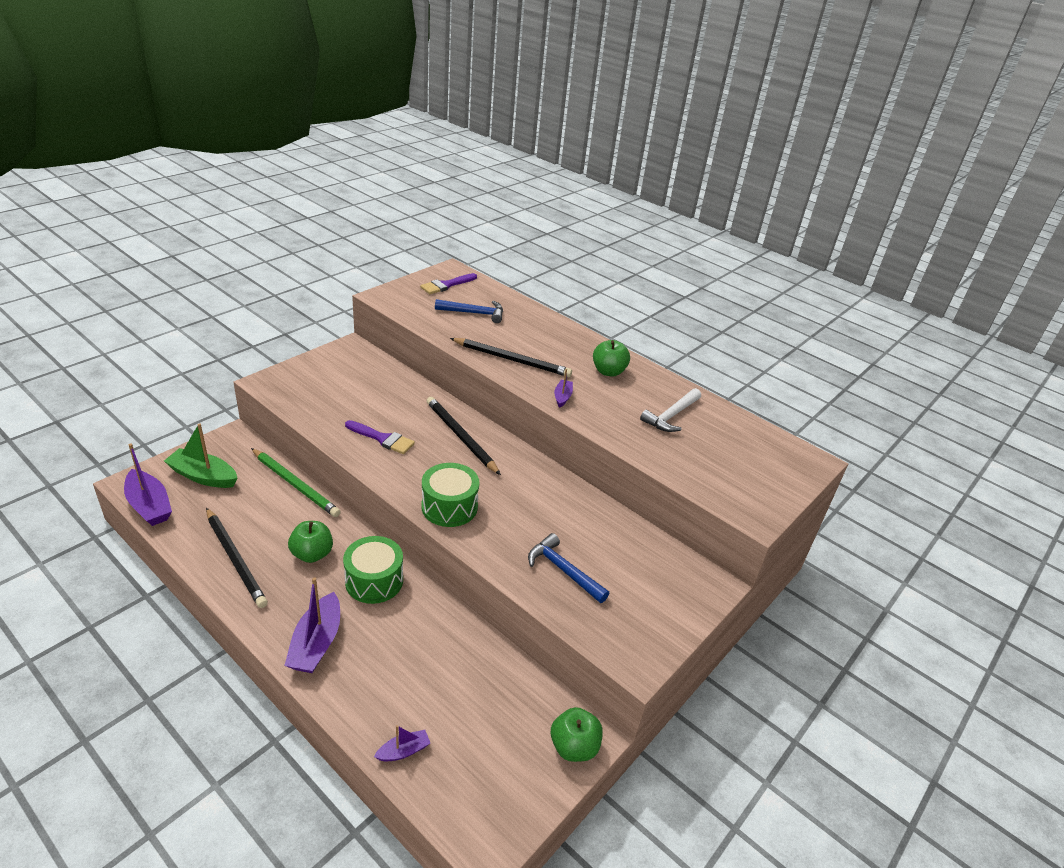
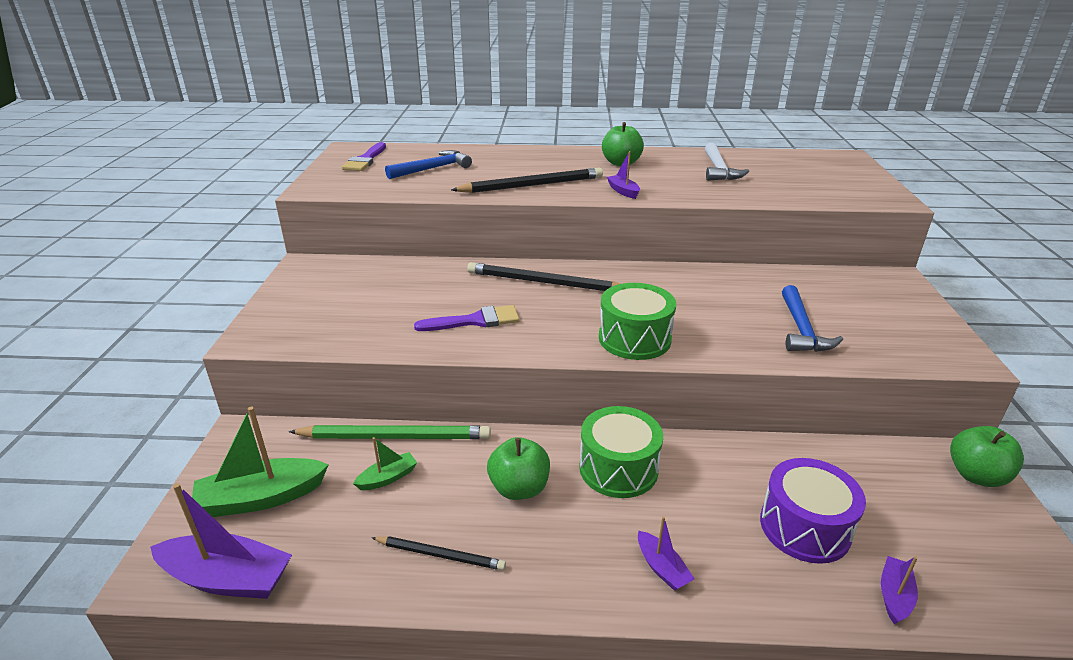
camera: 35 degrees left, 5 degrees down
(235, 559) = (440, 555): black pencil -> black pencil, size x0.58
(264, 504) = (388, 478): none -> green boat
(316, 643) = (662, 568): purple boat -> purple boat, size x0.52
(418, 685) = (804, 527): none -> purple drum
(563, 570) = (801, 329): blue hammer -> blue hammer turned 90 degrees counterclockwise

